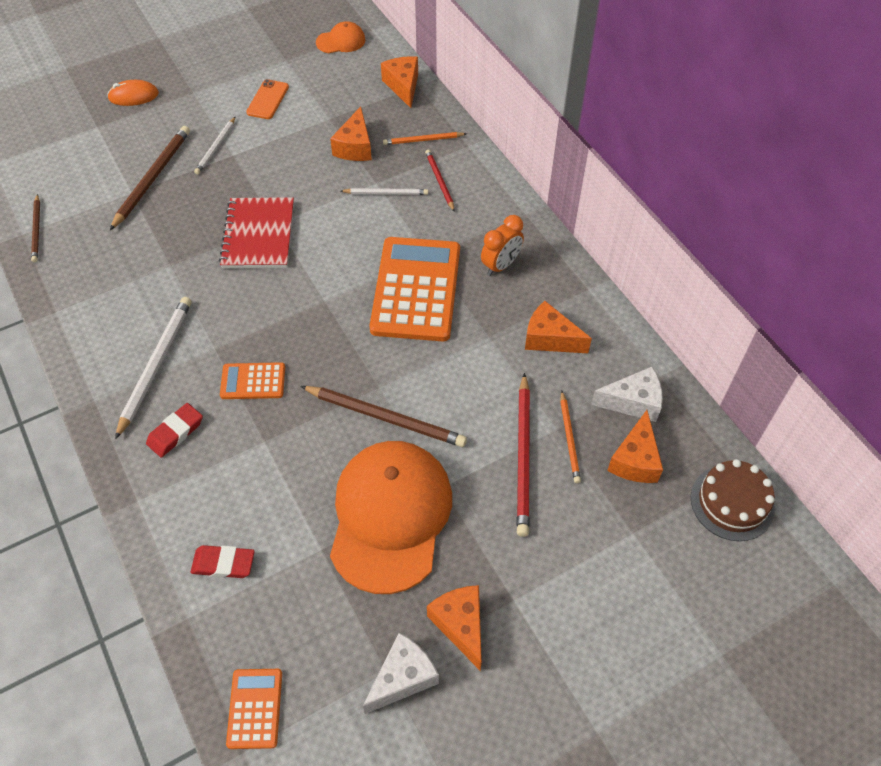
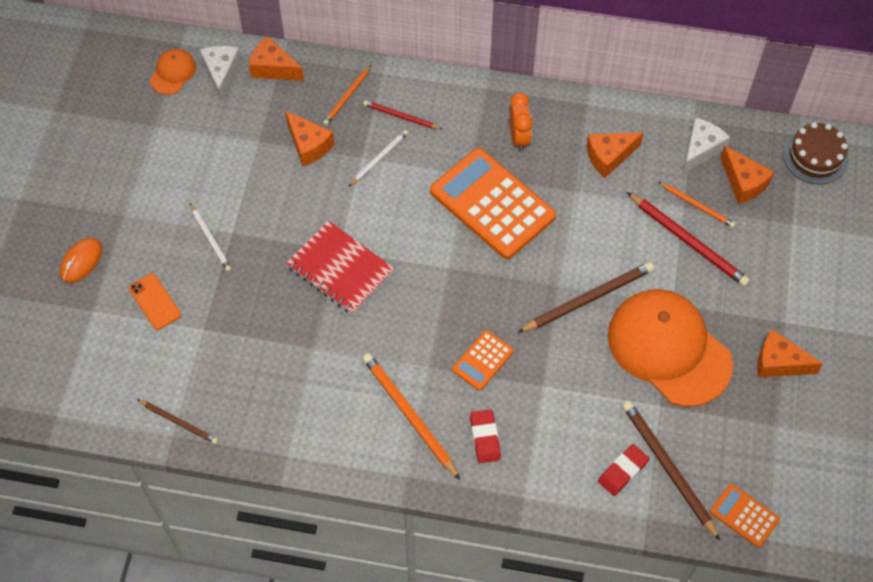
camera: 50 degrees left, 5 degrees up
(152, 178) = (201, 305): brown pencil -> brown pencil (668, 468)
(156, 365) = (409, 415): white pencil -> orange pencil
(267, 100) = (191, 168): orange phone -> orange phone (154, 302)
(403, 678) = (788, 419): white cheese -> white cheese (222, 74)

